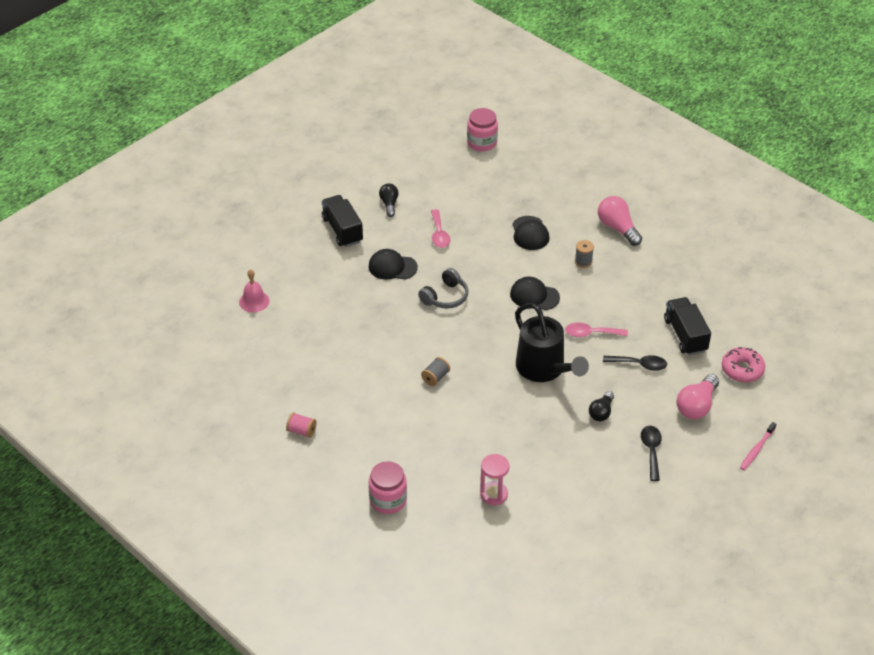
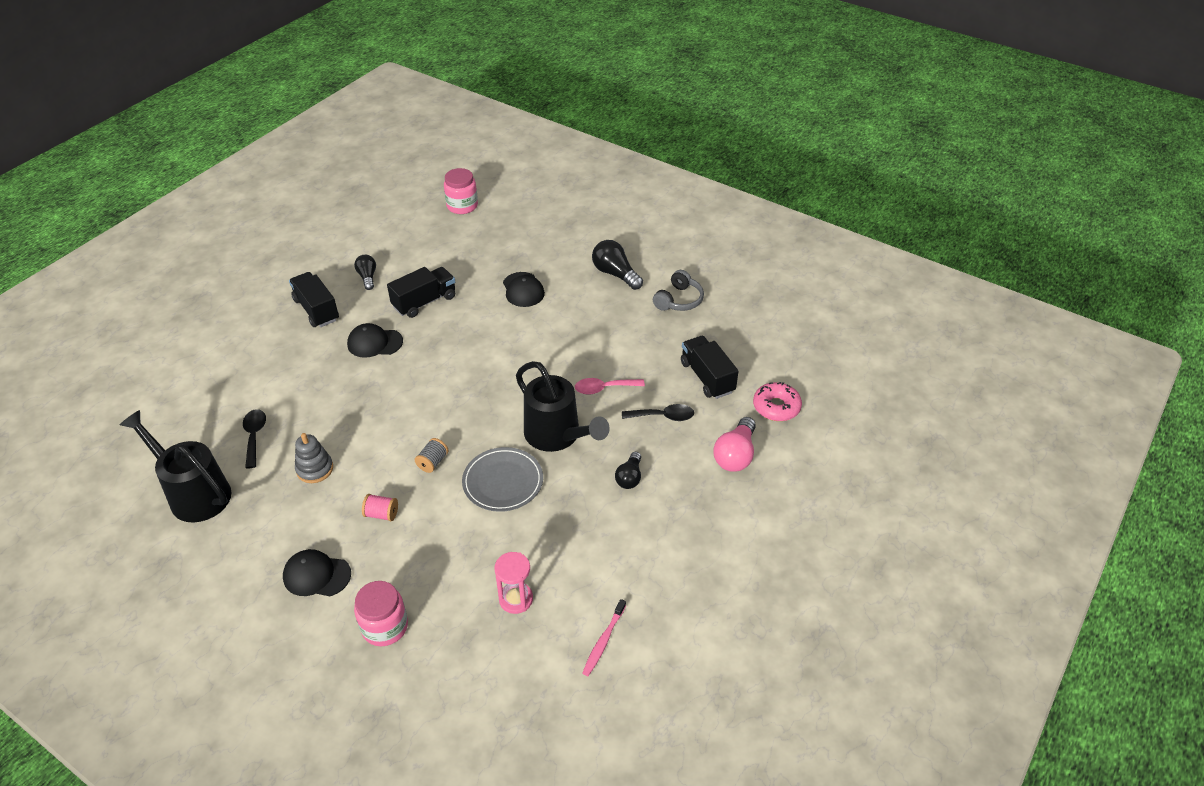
camera: 10 degrees left, 0 degrees up
(238, 376) = (193, 493): none -> black watering can
(254, 301) = (215, 400): pink bell -> none
(301, 431) = (273, 551): pink spool -> pink spool (381, 514)
(337, 370) = (315, 469): none -> grey stacking toy
(439, 234) = (424, 302): pink spoon -> black truck
(445, 297) = (437, 368): grey headphones -> grey headphones (679, 300)
(493, 401) = (503, 482): none -> grey plate
(534, 296) = (536, 355): black cap -> black cap (316, 575)
(583, 262) = (584, 312): grey spool -> none
(617, 228) = (615, 274): pink light bulb -> black light bulb
(651, 451) = (694, 516): black spoon -> black spoon (254, 436)
(756, 449) = (813, 497): pink toothbrush -> pink toothbrush (603, 641)

